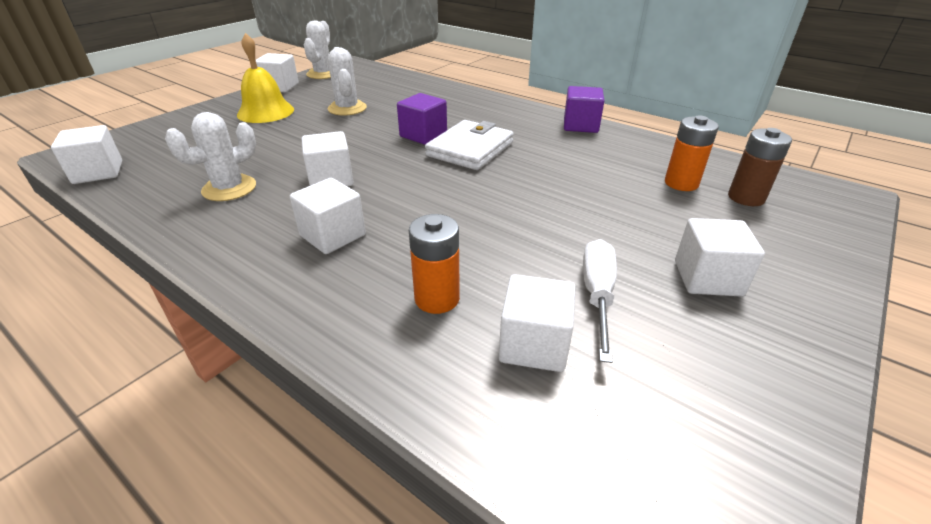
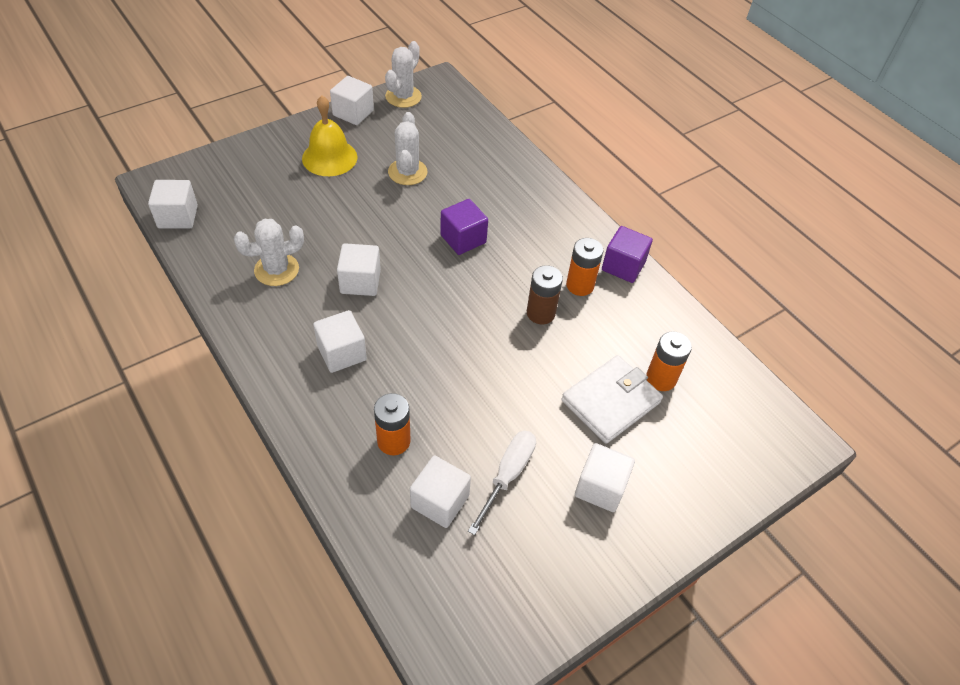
camera: 15 degrees right, 15 degrees up
(470, 149) = (496, 273): white wallet -> white wallet (610, 401)
(553, 142) = (580, 285): none -> orange battery
(746, 198) = (705, 414): brown battery -> brown battery (540, 313)

